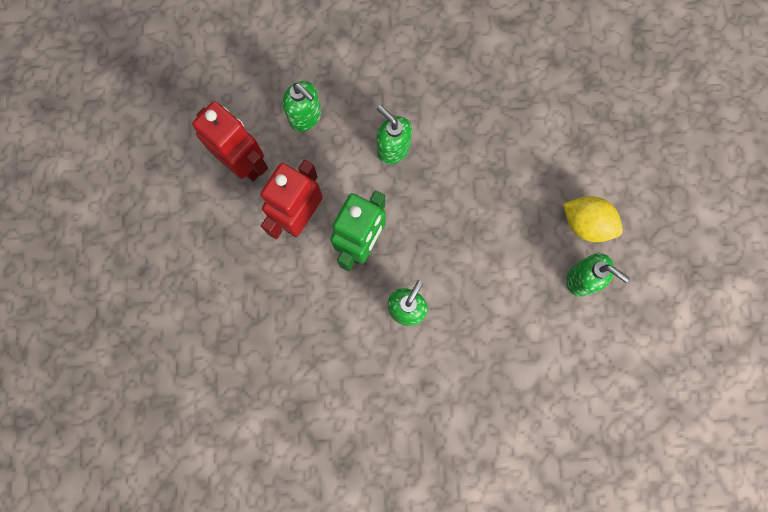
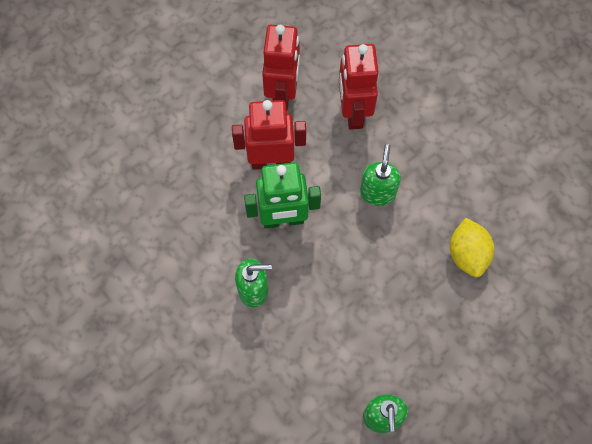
camera: 55 degrees right, 10 degrees down
(305, 117) = (353, 112): green soap dispenser -> red robot
(586, 224) = (433, 390): yellow lemon -> yellow lemon (467, 254)

